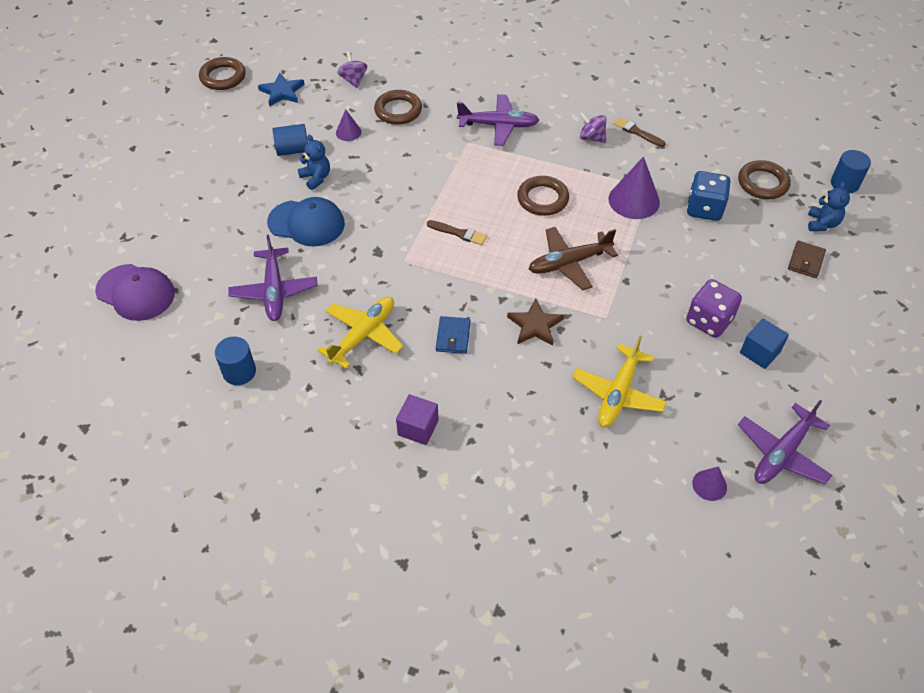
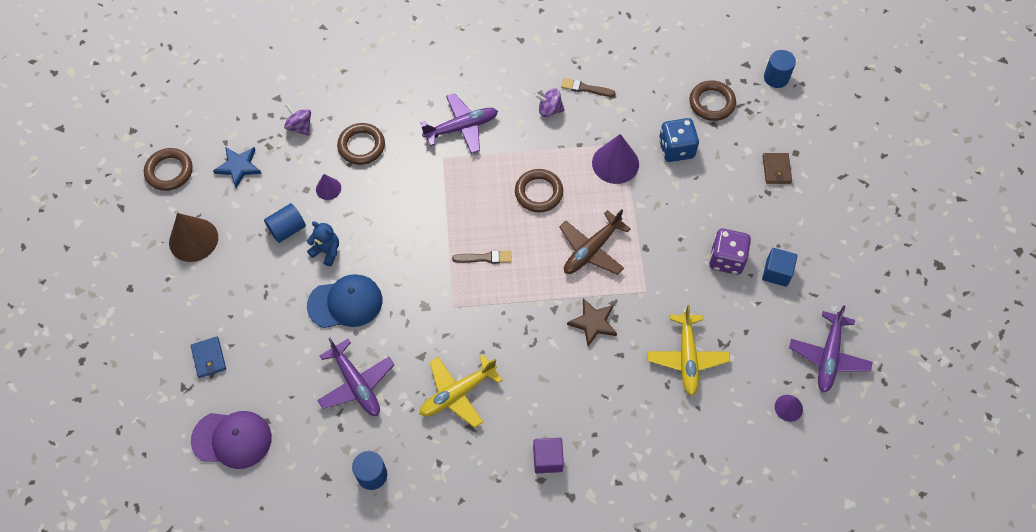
camera: 25 degrees left, 10 degrees up
(208, 131) = (193, 239): none -> brown cone
(363, 335) = (457, 393): yellow plane -> yellow plane turned 135 degrees counterclockwise
(453, 337) = (532, 362): blue wallet -> blue wallet (209, 358)
(822, 223) = (774, 126): blue teddy bear -> none

